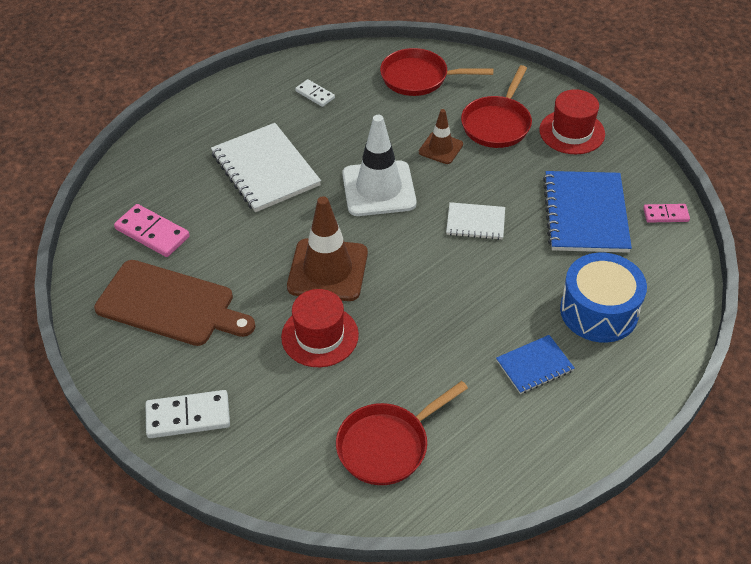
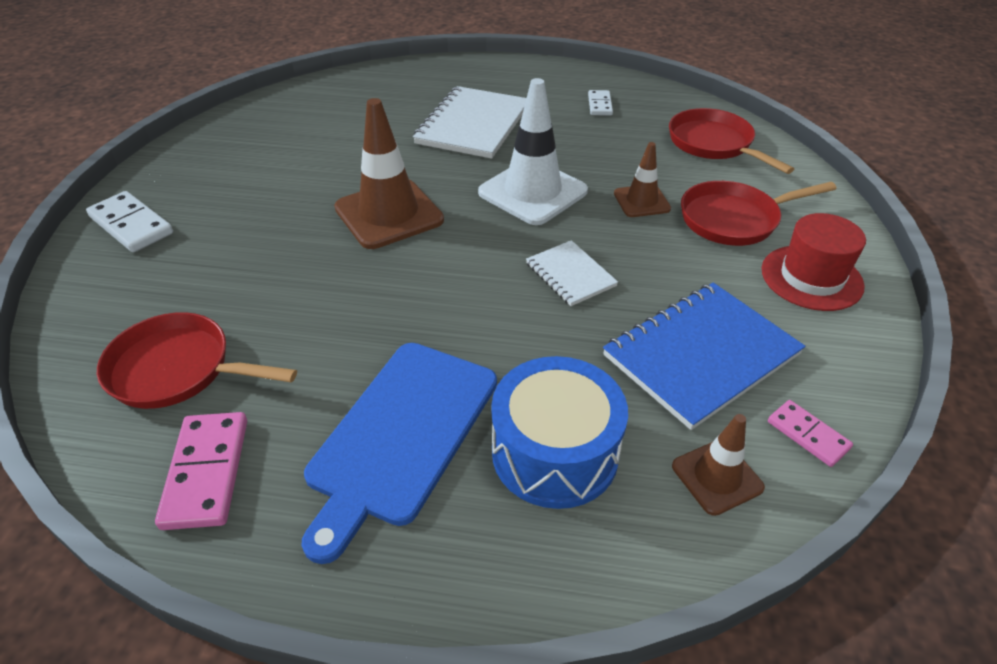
camera: 50 degrees right, 5 degrees down
(152, 233) = (333, 111): pink domino -> pink domino (206, 472)
(170, 305) = (259, 156): brown cutting board -> none
(320, 336) = (297, 250): red hat -> none
(534, 365) = (400, 435): blue notebook -> blue cutting board
(661, 263) = (717, 477): none -> brown traffic cone

